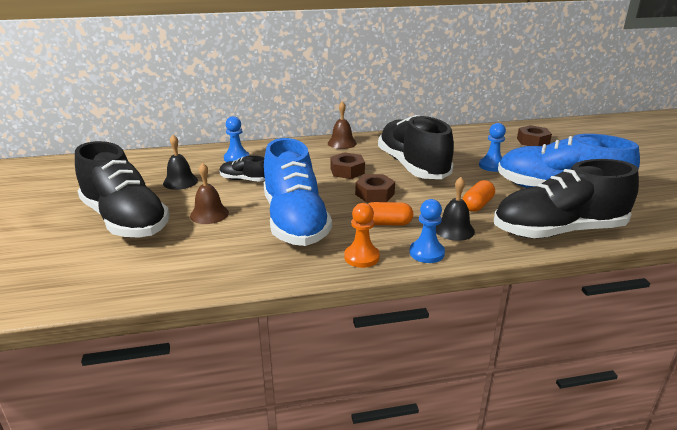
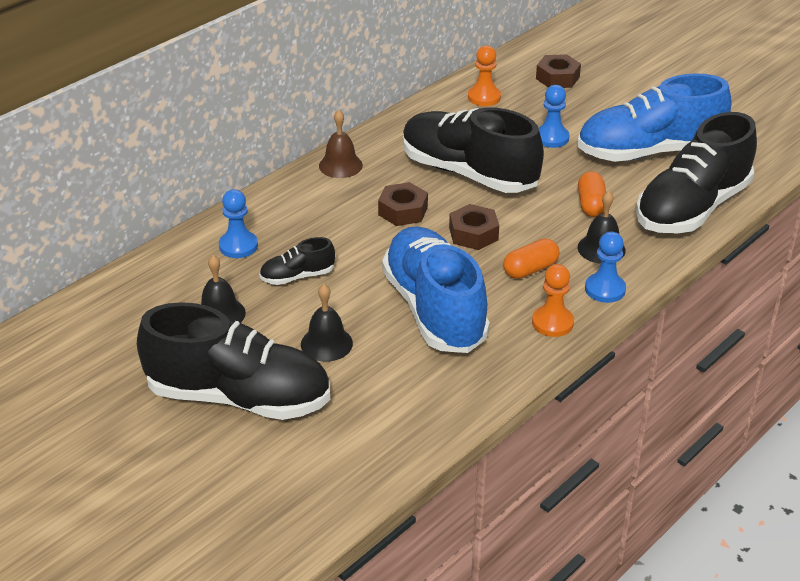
camera: 35 degrees left, 10 degrees up
(209, 214) = (326, 343): brown bell -> black bell
(295, 221) = (434, 309): blue shoe -> blue shoe turned 150 degrees counterclockwise
(470, 138) = (484, 97): none -> orange pawn

